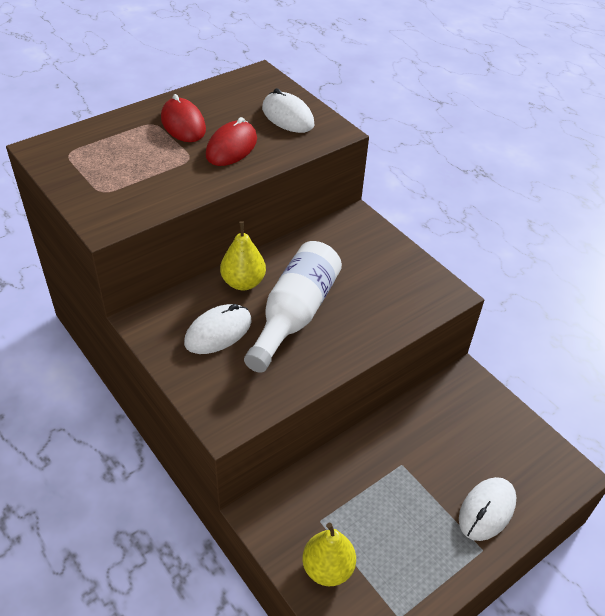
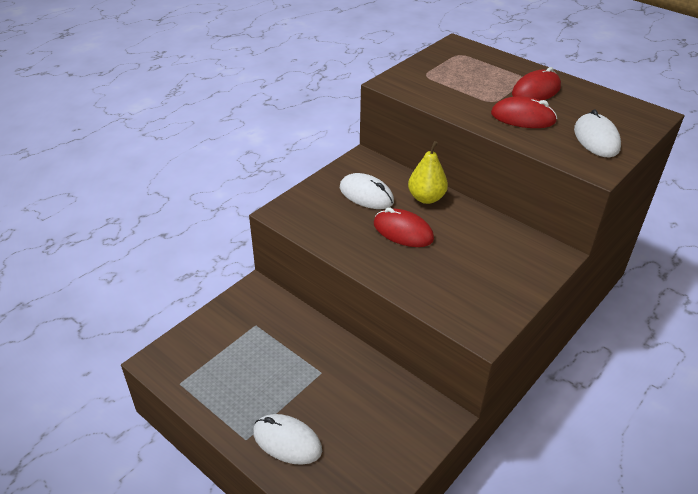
camera: 80 degrees right, 5 degrees down
(287, 116) = (596, 139): white mouse -> white mouse turned 45 degrees counterclockwise
(294, 315) = (403, 231): white bottle -> red mouse
(327, 568) = (216, 334): yellow pear -> none

